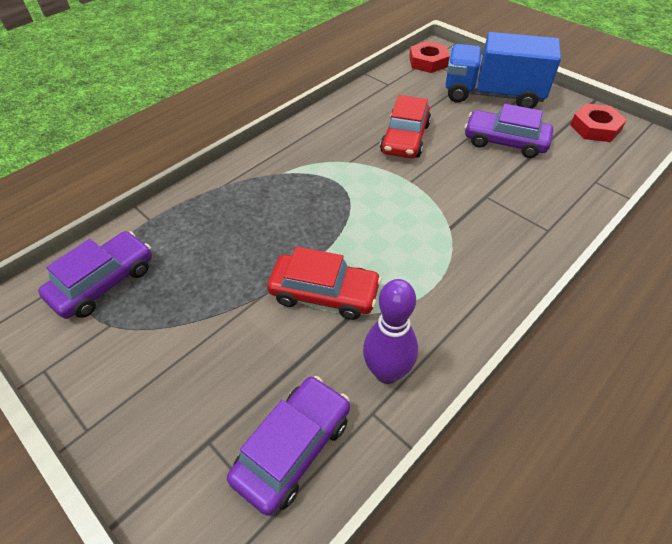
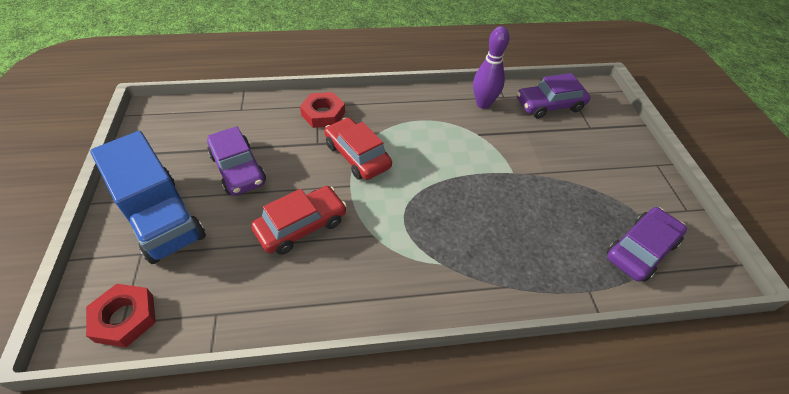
camera: 145 degrees left, 0 degrees up
(104, 282) = (641, 249): purple car -> purple car turned 150 degrees clockwise
(324, 293) = (485, 152): red car -> red car (357, 156)
(595, 128) = (163, 136): red nut -> red nut (323, 114)

